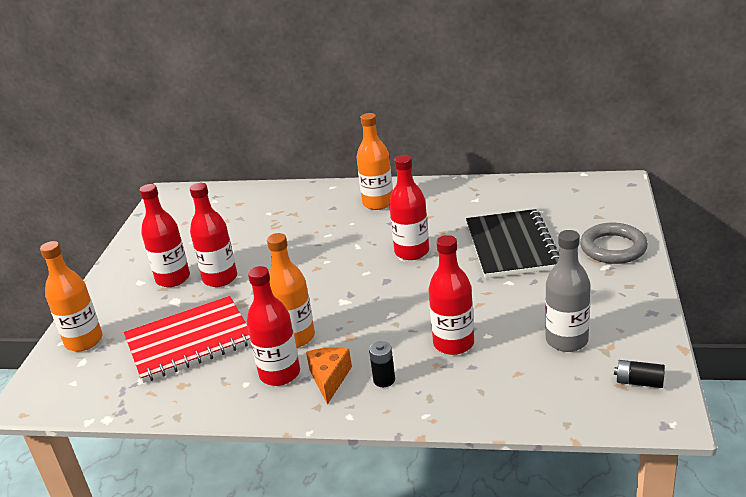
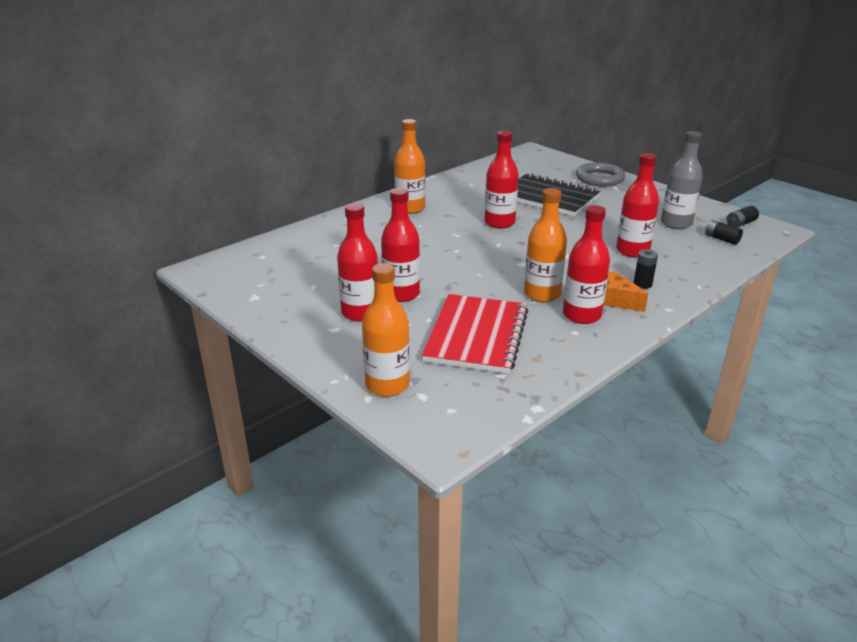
camera: 55 degrees left, 0 degrees up
(570, 385) = (721, 239): none -> black battery

